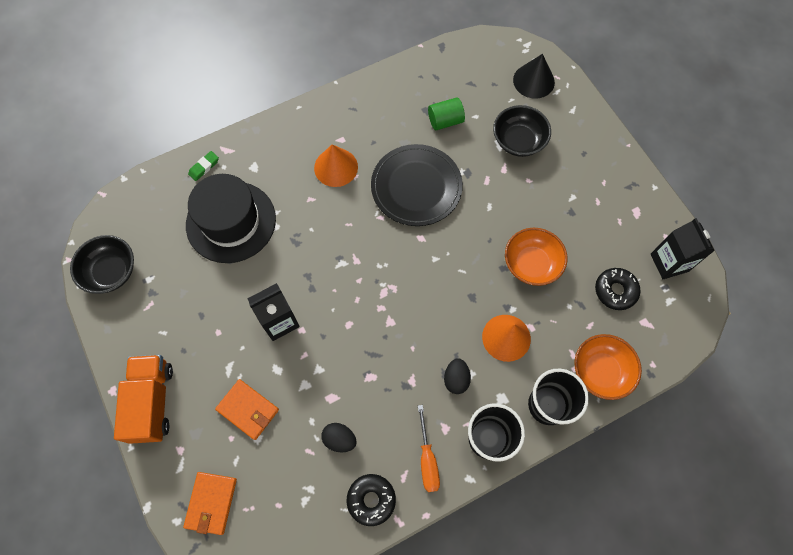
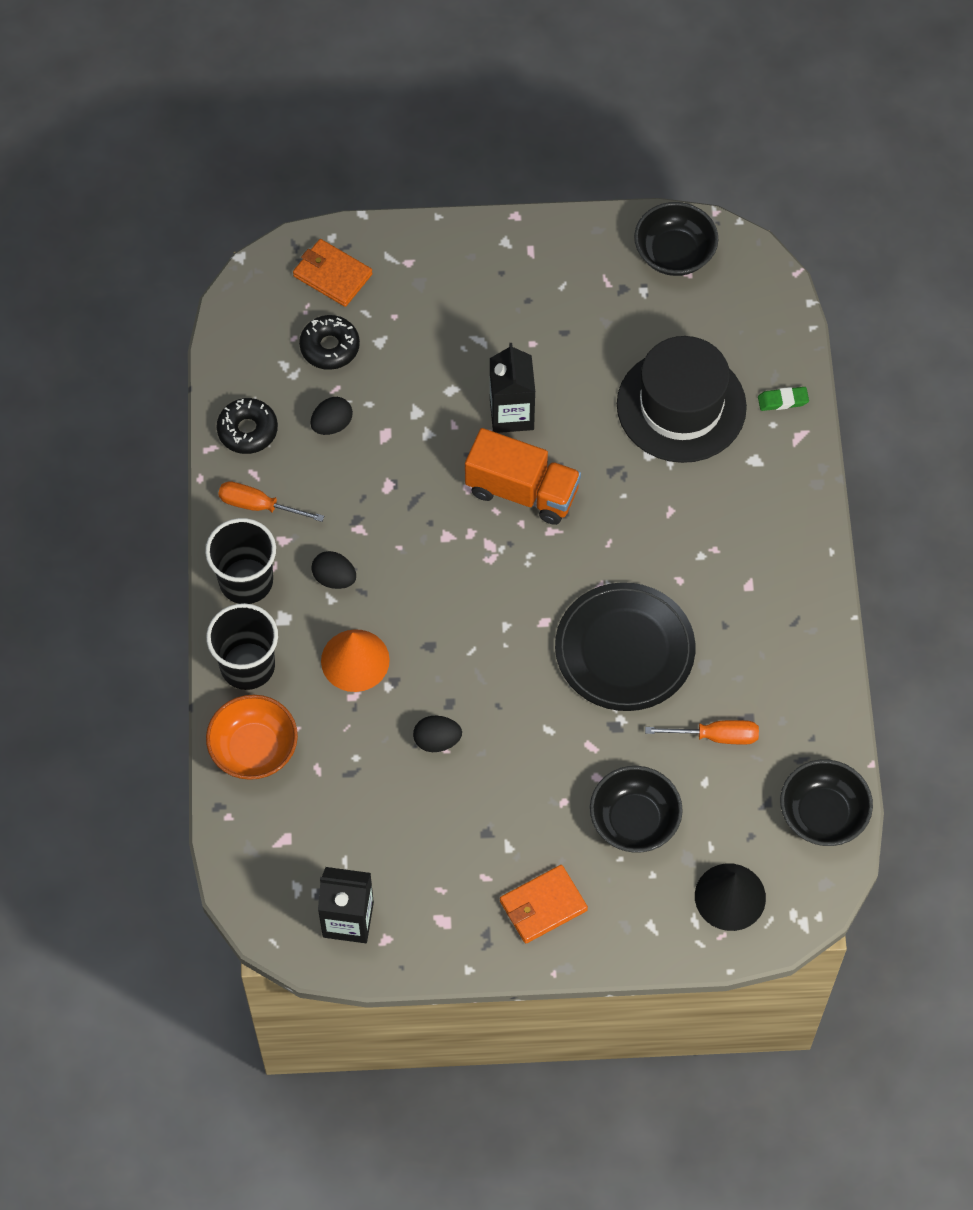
camera: 115 degrees right, 5 degrees down
(152, 402) = (479, 251): orange truck -> orange truck (522, 491)
(204, 167) = (783, 401): green eraser -> green eraser turned 75 degrees counterclockwise
(248, 410) = (418, 344): orange wallet -> orange wallet (543, 906)
(336, 167) = (705, 561): orange cone -> none
(445, 121) = (715, 736): green cylinder -> orange screwdriver
(462, 56) = (823, 814): none -> black bowl
(531, 264) = (437, 740): orange bowl -> black egg
(615, 291) = (346, 826): black donut -> black donut (330, 347)

